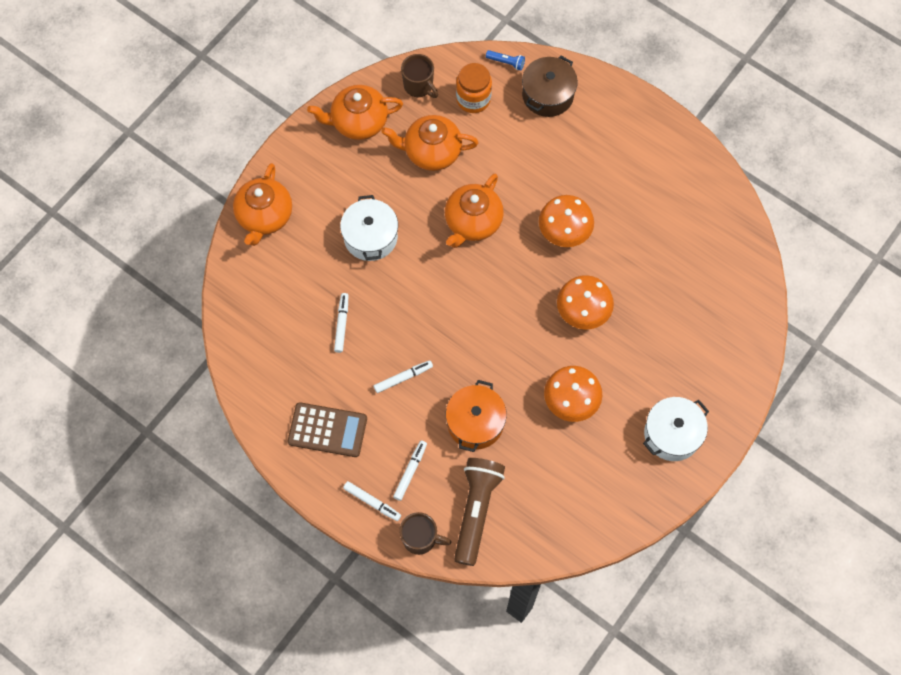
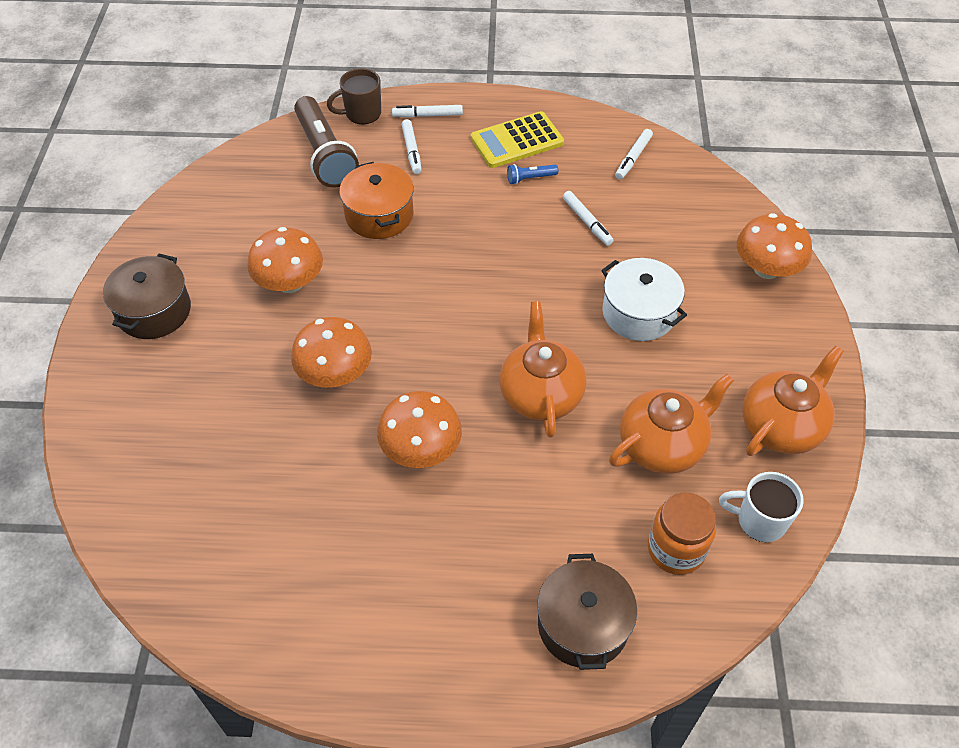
camera: 145 degrees right, 15 degrees down
(264, 216) = (766, 269): orange teapot -> orange mushroom
(327, 430) = (517, 141): brown calculator -> yellow calculator
(403, 378) = (483, 212): white marker -> white marker (633, 158)
(419, 86) = (759, 521): brown mug -> white mug
(506, 62) = (681, 637): blue flashlight -> blue flashlight (530, 178)
(672, 434) = (154, 311): white pot -> brown pot

